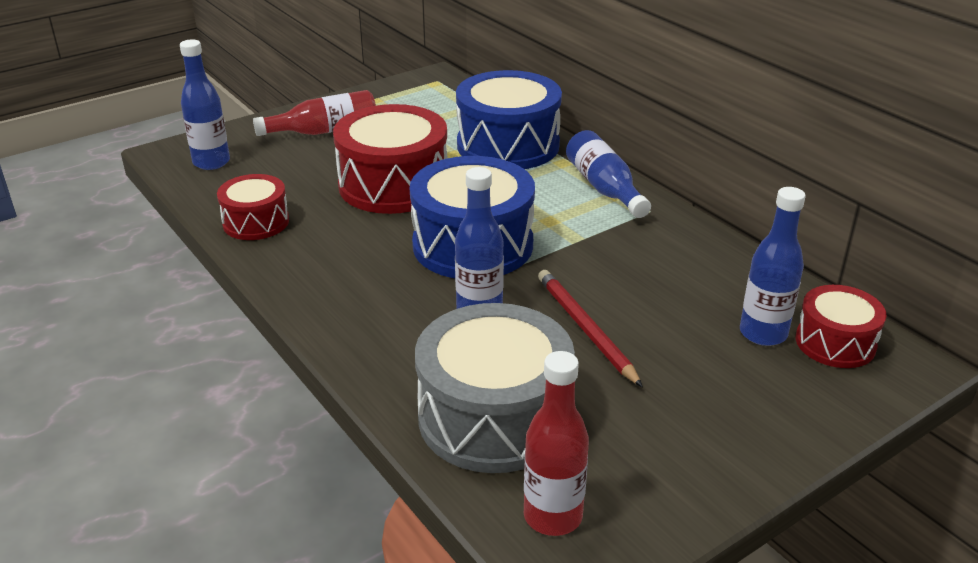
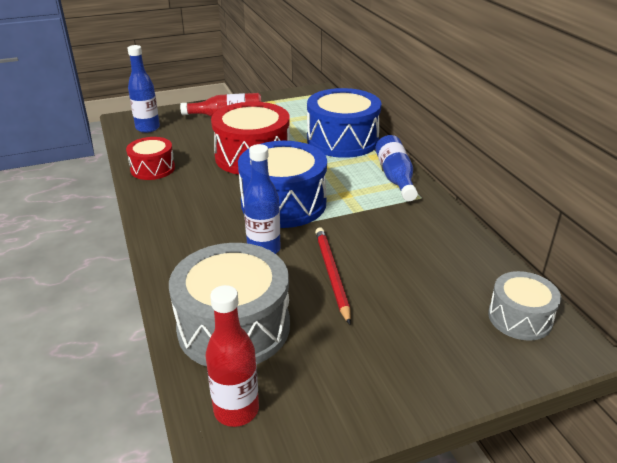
camera: 15 degrees right, 0 degrees up
(763, 333) = (464, 300): blue bottle -> none
(835, 343) = (520, 318): red drum -> grey drum

